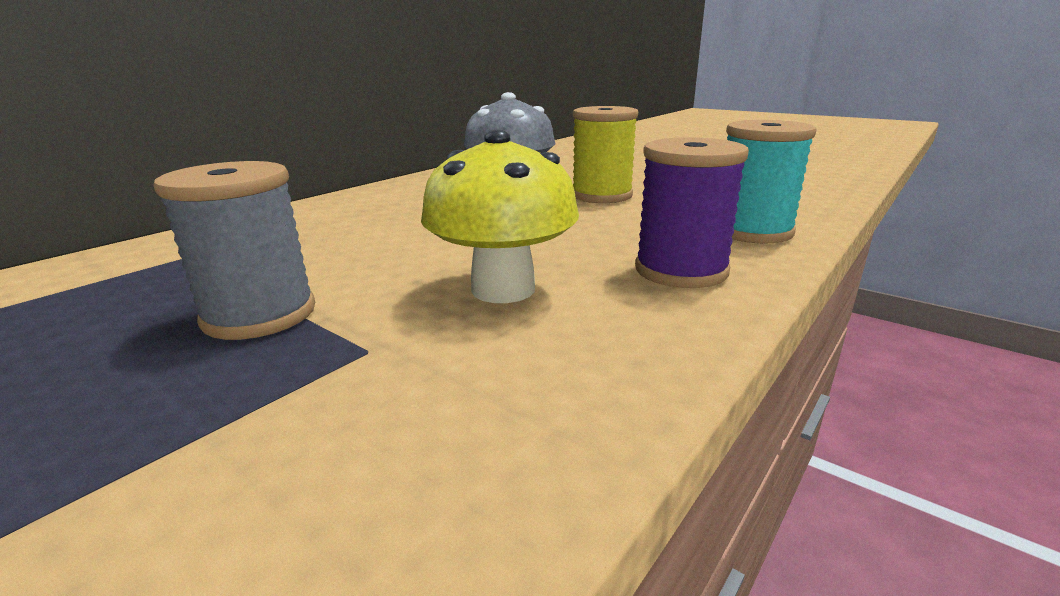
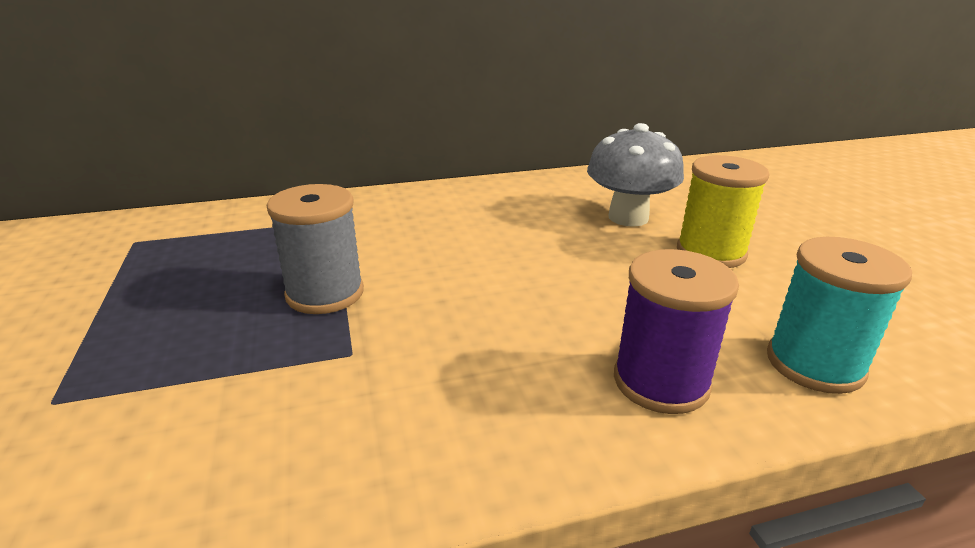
camera: 35 degrees right, 5 degrees up
(503, 289) = (489, 336): yellow mushroom -> none

